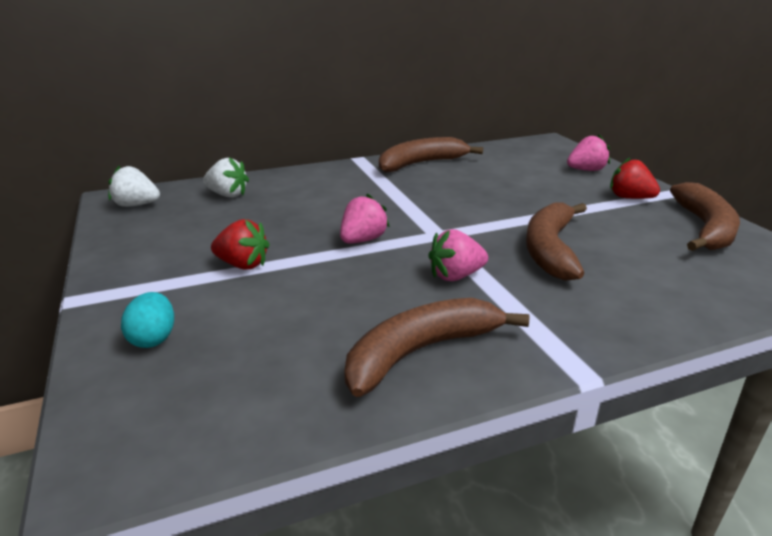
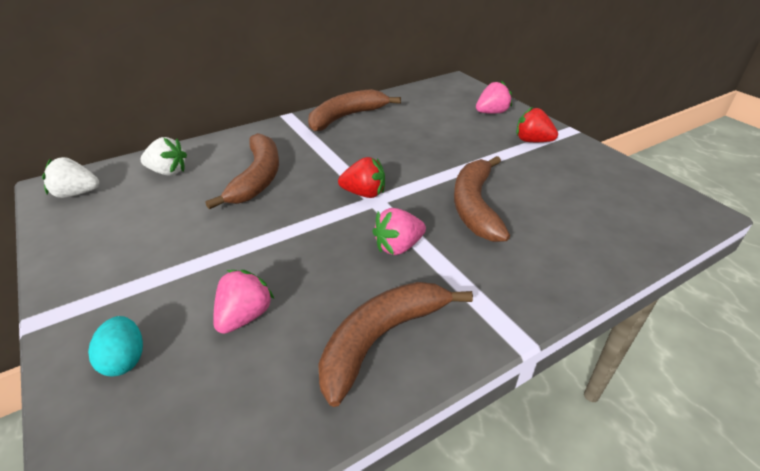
camera: 10 degrees left, 10 degrees up
(242, 265) = (198, 257): red strawberry -> red strawberry (364, 193)
(362, 240) = (307, 214): pink strawberry -> pink strawberry (244, 316)
(705, 228) = (597, 169): brown banana -> brown banana (258, 178)

